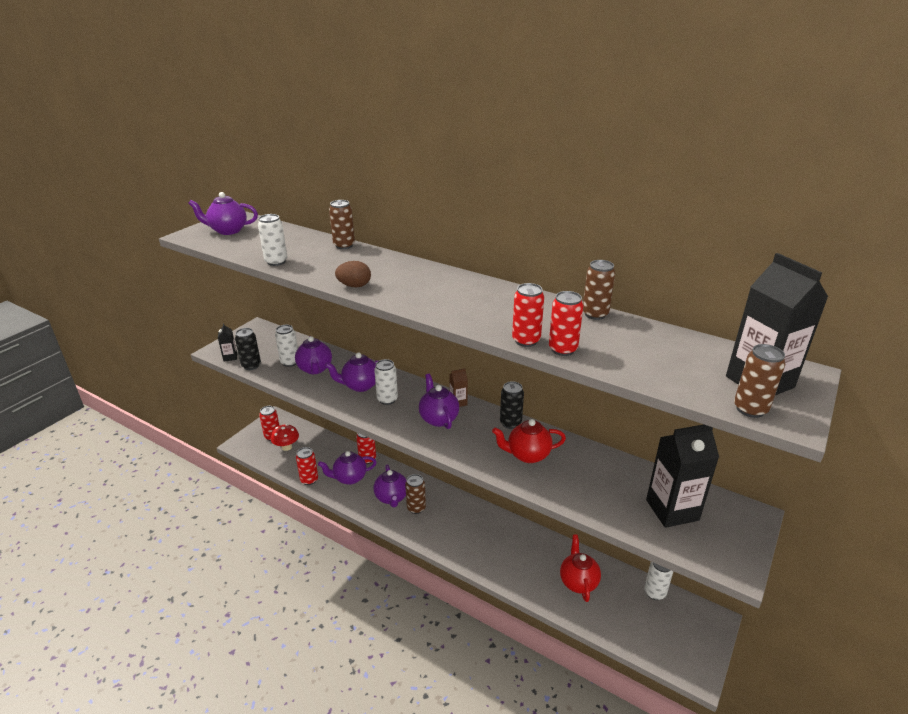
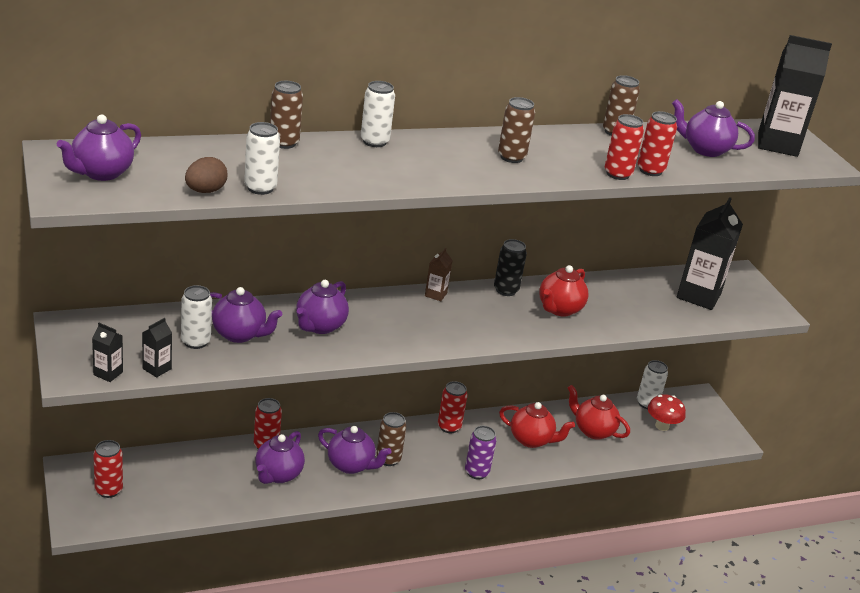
camera: 55 degrees left, 0 degrees up
(251, 366) = (157, 369): black can -> black carton
(286, 447) = (148, 490): red mushroom -> red mushroom (662, 426)
(309, 480) = (237, 504): red can -> red can (449, 427)
(354, 286) = (397, 182): brown egg -> brown egg (205, 191)
(387, 399) = (370, 325): white can -> white can (374, 142)
(438, 418) = (445, 318): purple teapot -> purple teapot (705, 149)
(454, 552) = (476, 472): none -> purple can
(522, 557) = (531, 440): none -> red teapot
(750, 409) = (802, 165): brown can -> brown can (511, 157)

